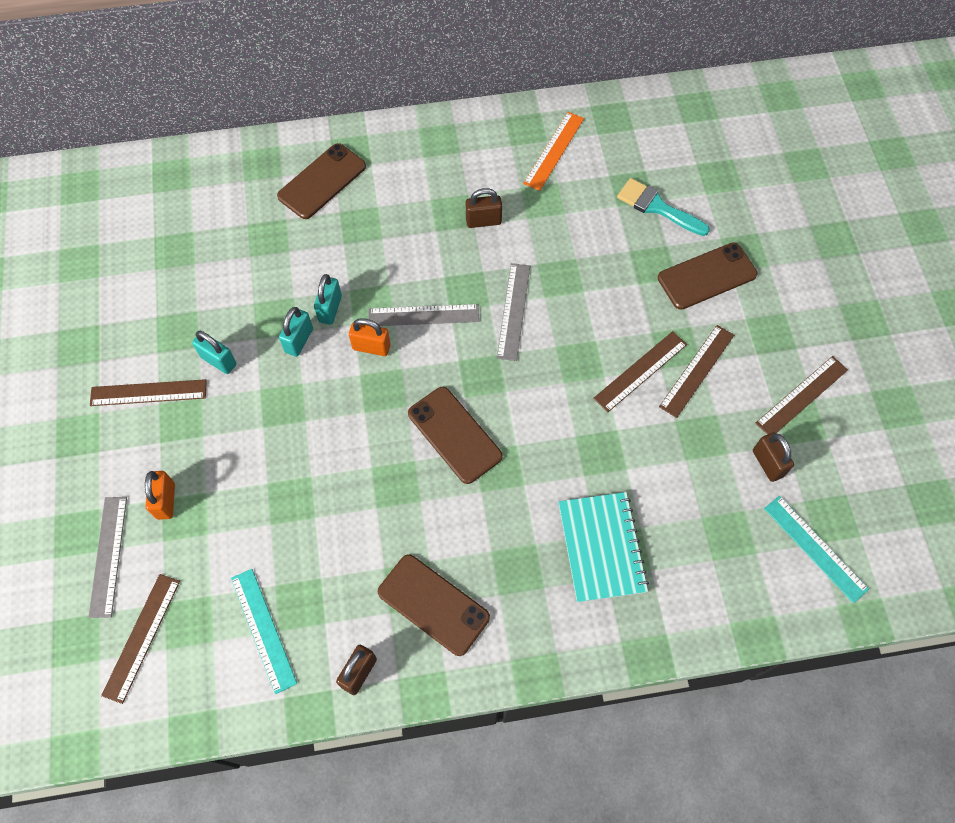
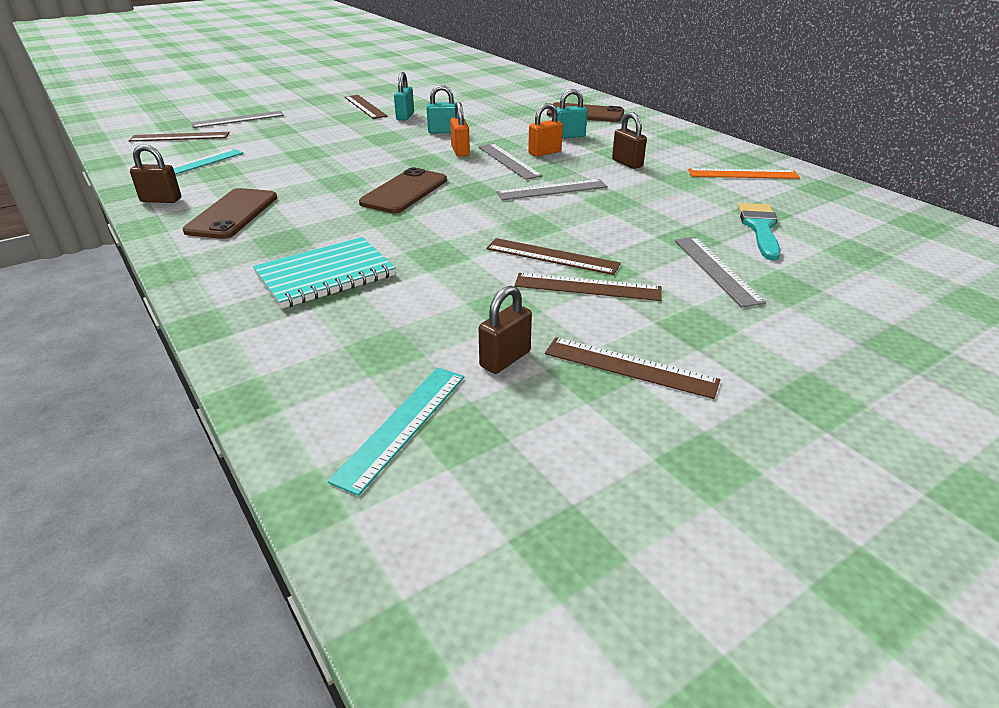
camera: 65 degrees right, 30 degrees down
(166, 501) = (286, 124): orange padlock -> orange padlock (544, 153)
(330, 309) = (480, 134): turquoise padlock -> turquoise padlock (569, 136)
(707, 276) = (716, 270): brown phone -> grey ruler

